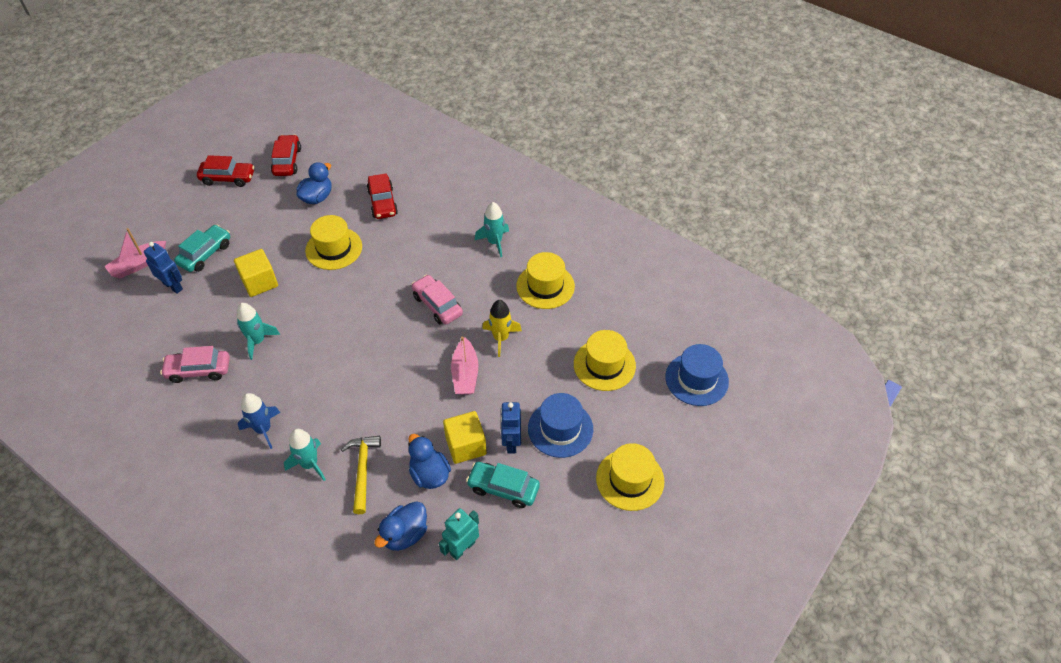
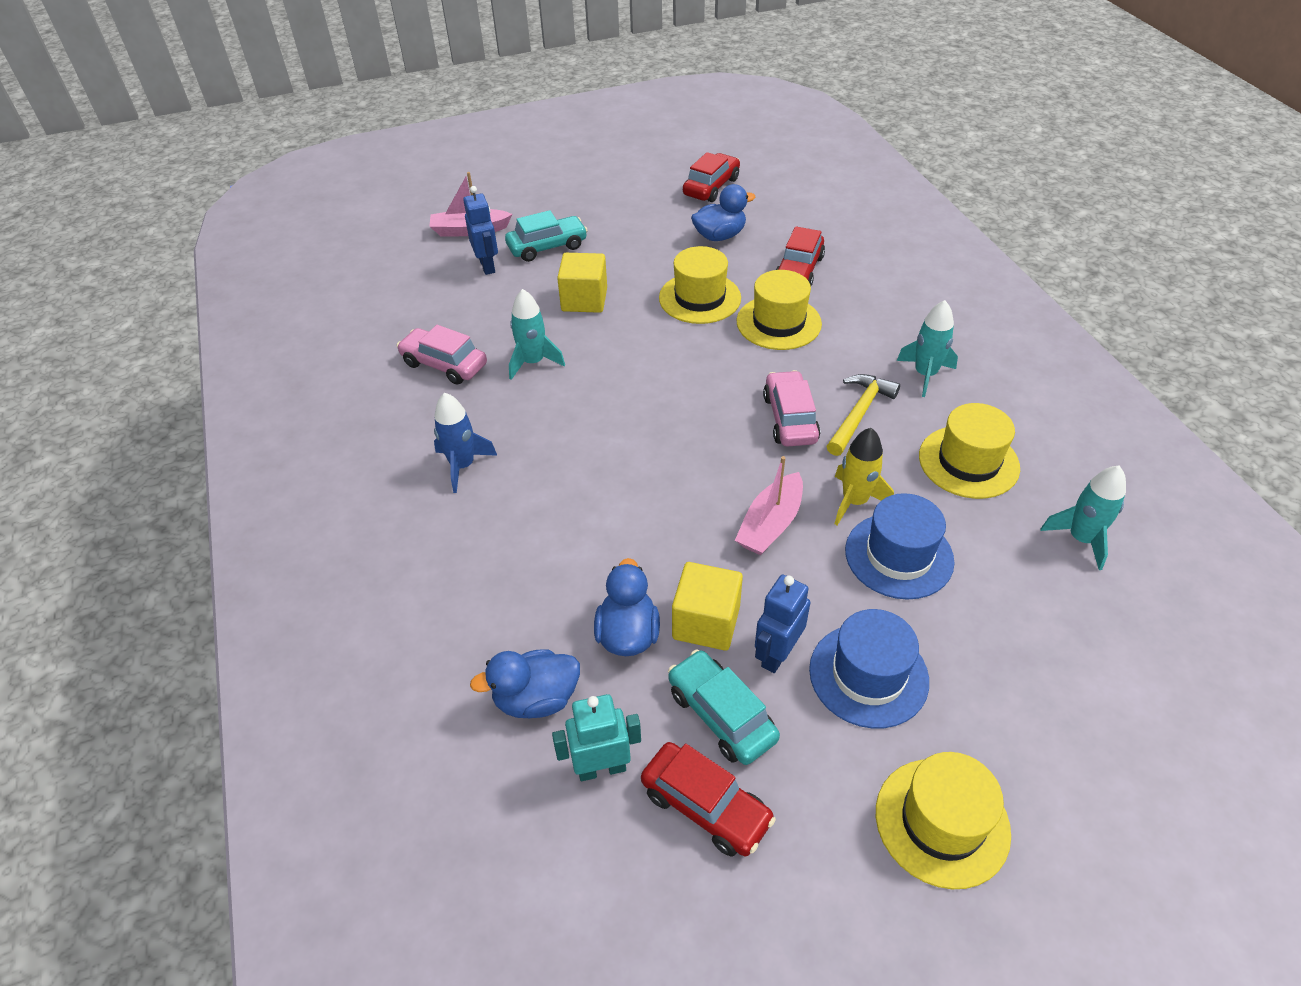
camera: 35 degrees right, 5 degrees down
(228, 178) = (631, 181): red car -> red car (705, 806)
(310, 464) = (484, 536): turquoise rocket -> turquoise rocket (1081, 539)
(362, 470) = (543, 580): yellow hammer -> yellow hammer (859, 413)
(604, 365) = (1001, 616): yellow hat -> yellow hat (778, 323)
(696, 379) = (1163, 721): blue hat -> blue hat (899, 555)

